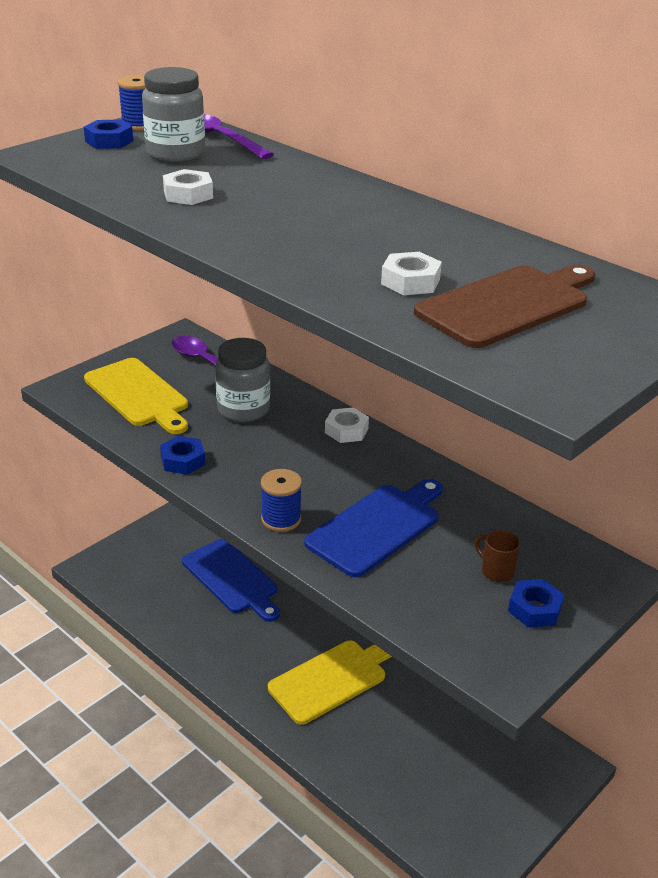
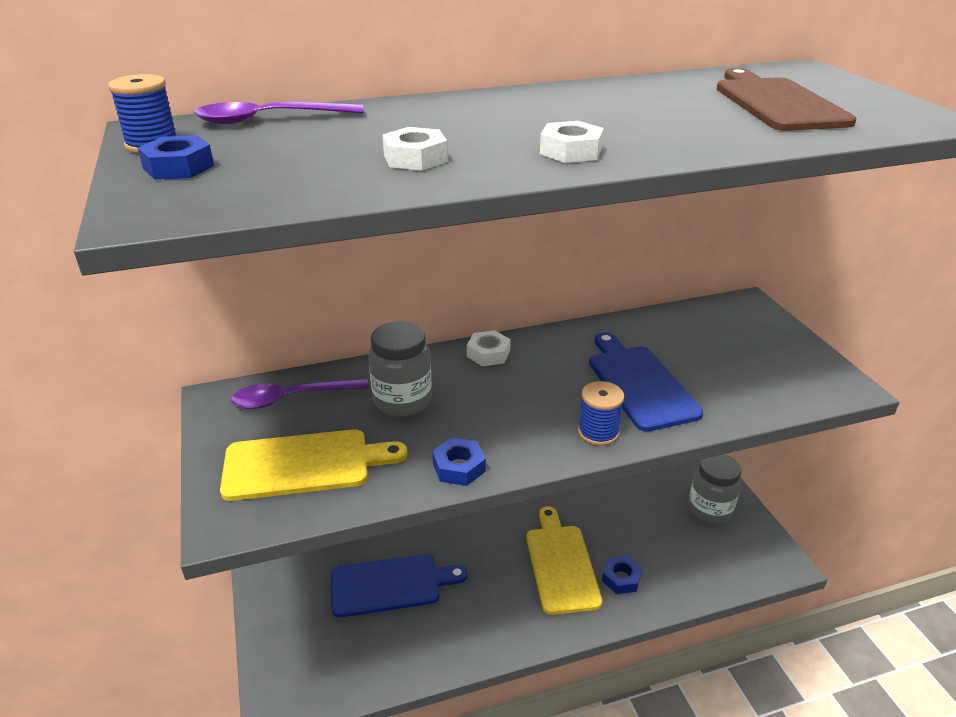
camera: 60 degrees left, 0 degrees up
(175, 154) = (282, 144): grey jar -> grey jar (710, 509)
(410, 282) = (715, 119): white nut -> white nut (571, 151)
(496, 571) = (723, 348): brown mug -> none
(534, 609) = (774, 348): blue nut -> blue nut (621, 578)

